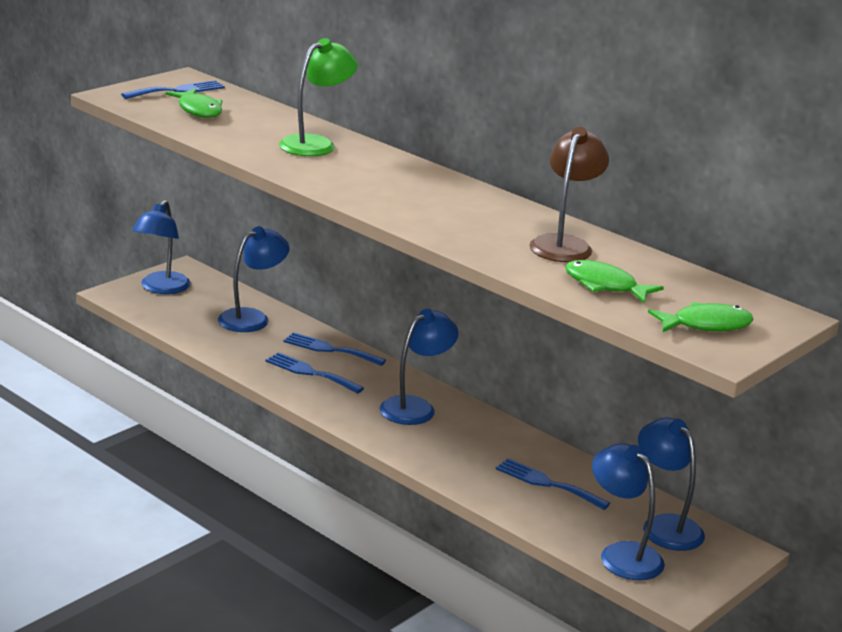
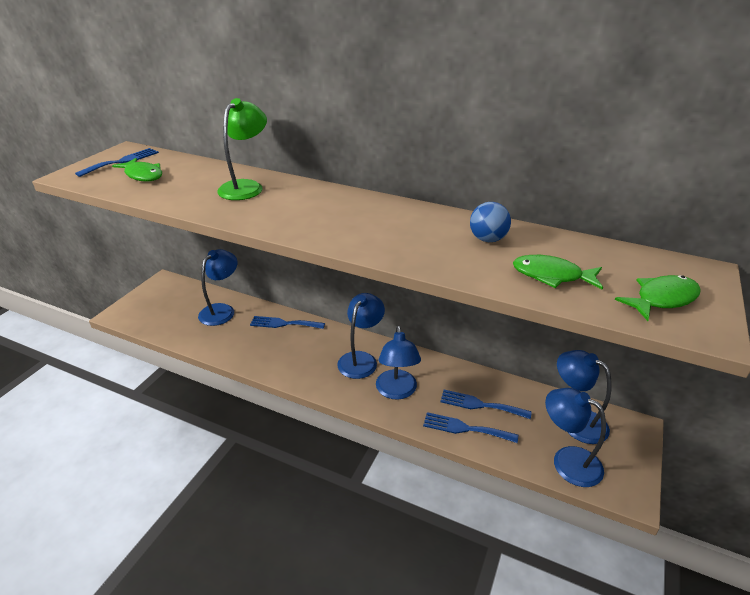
camera: 15 degrees left, 10 degrees up
(161, 288) = (151, 301): blue lamp -> blue lamp (396, 391)
(310, 373) = (278, 348): blue fork -> blue fork (465, 428)
(564, 244) = (487, 239): brown lamp -> blue ball

